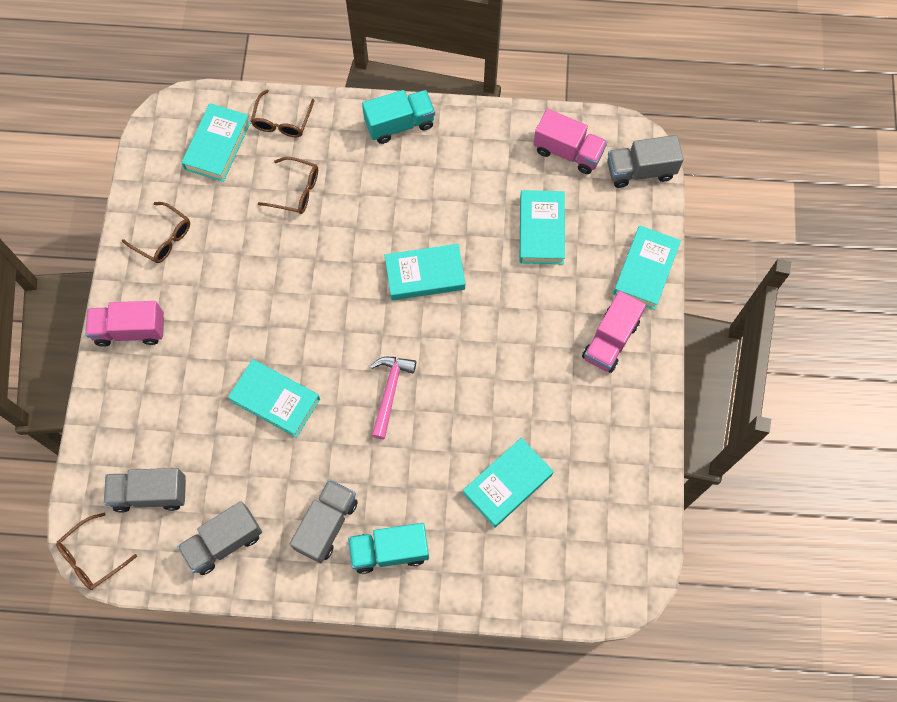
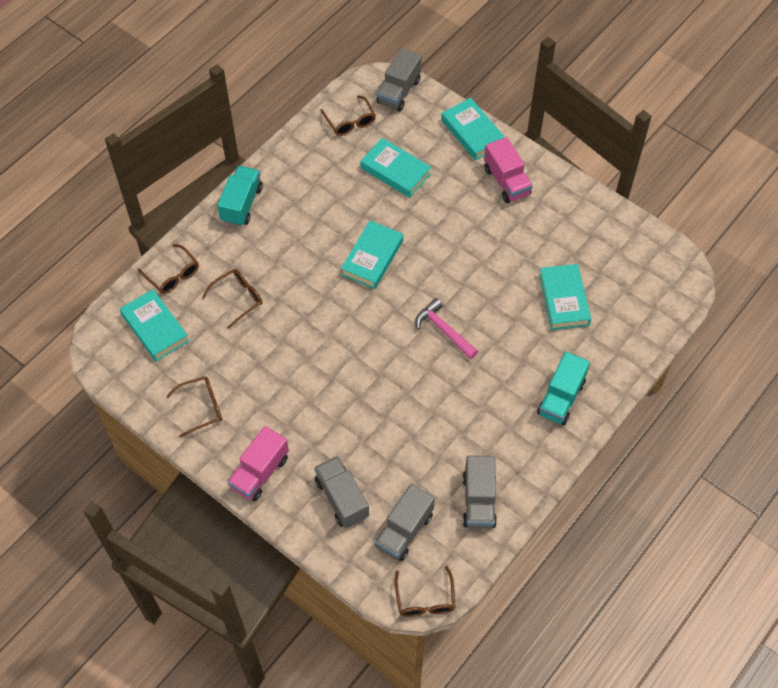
camera: 55 degrees left, 10 degrees down
(275, 400) = (394, 406): turquoise book -> none
(326, 524) = (513, 426): grey truck -> grey truck (342, 498)
(568, 152) = (350, 121): pink truck -> brown glasses

